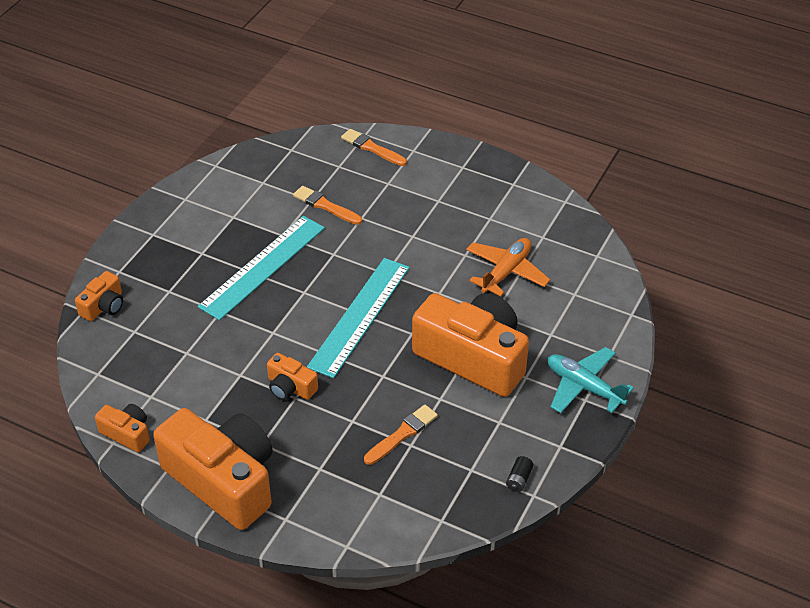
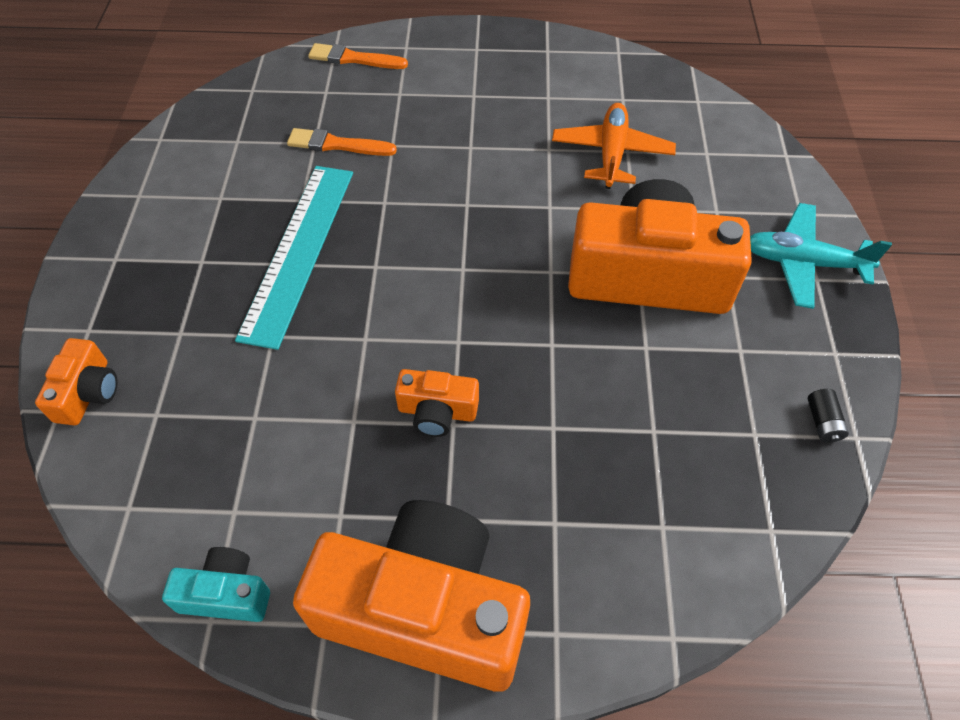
camera: 25 degrees left, 10 degrees up
(127, 433) = (226, 594): orange camera -> turquoise camera
(359, 316) = (469, 273): turquoise ruler -> none
(402, 434) = (632, 420): orange brush -> none

